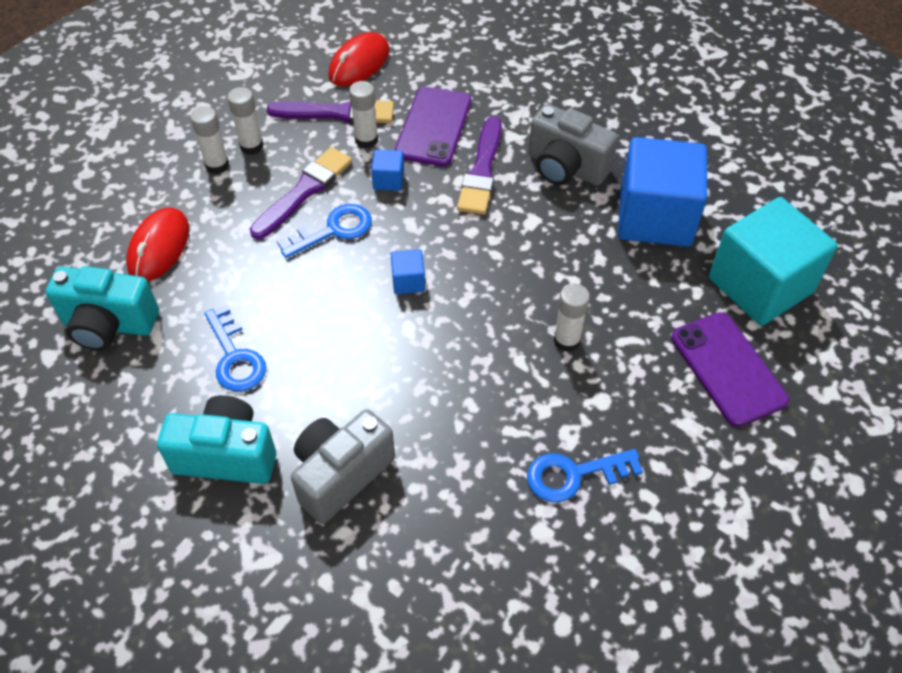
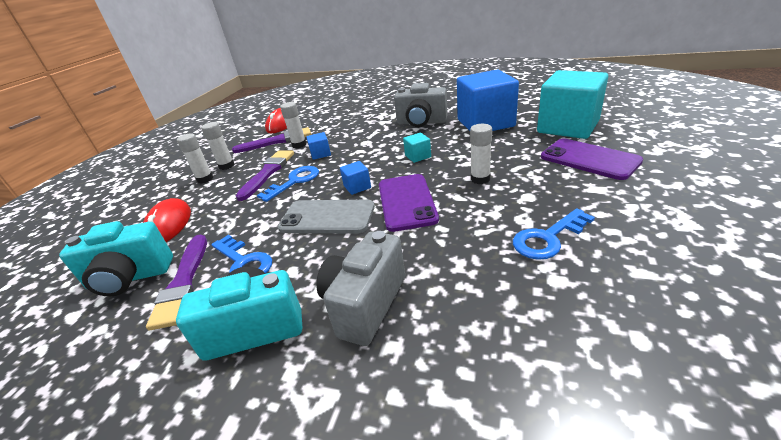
camera: 15 degrees left, 20 degrees down
(350, 324) = (327, 217): none -> grey phone
(433, 127) = (337, 130): purple phone -> purple phone (406, 202)
(482, 171) = (375, 136): purple brush -> purple brush (183, 283)
(516, 252) = (418, 156): none -> turquoise cube

